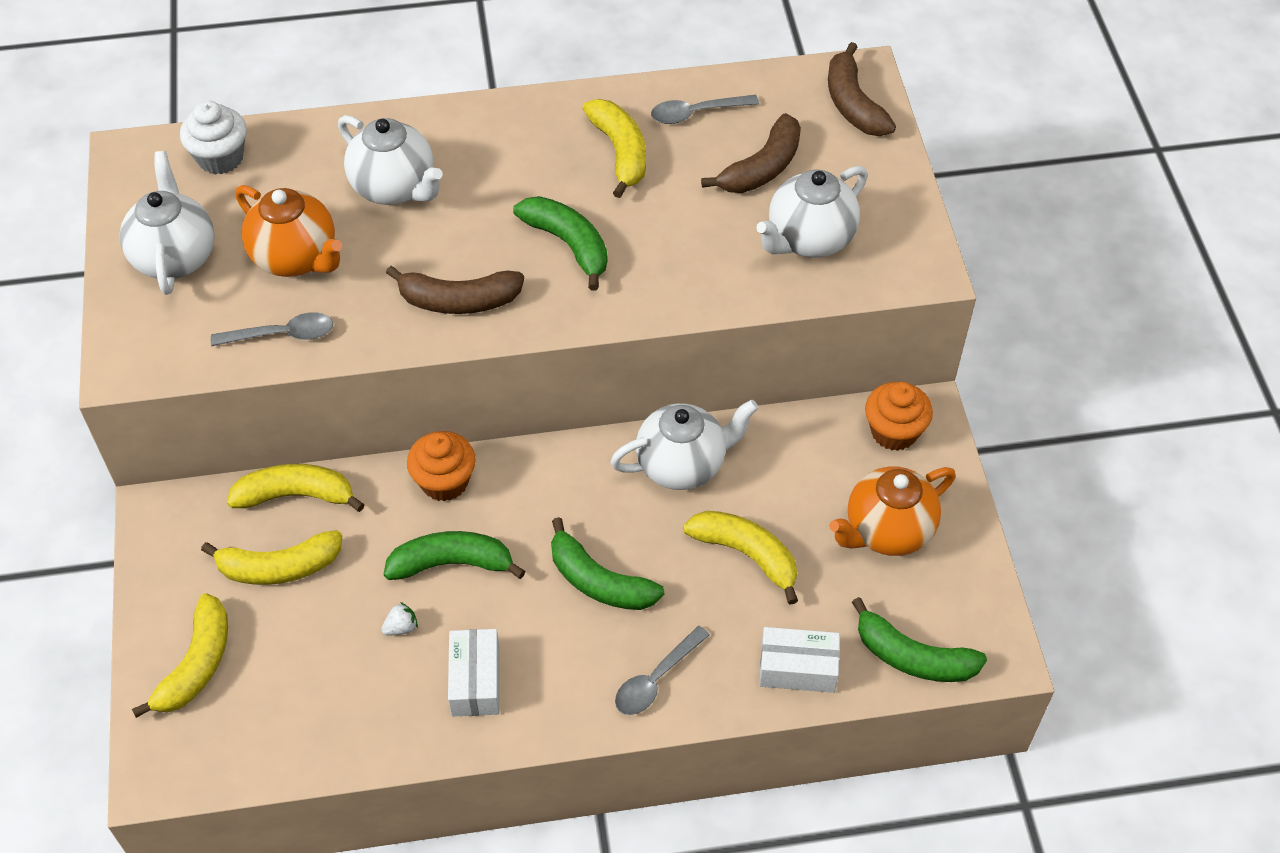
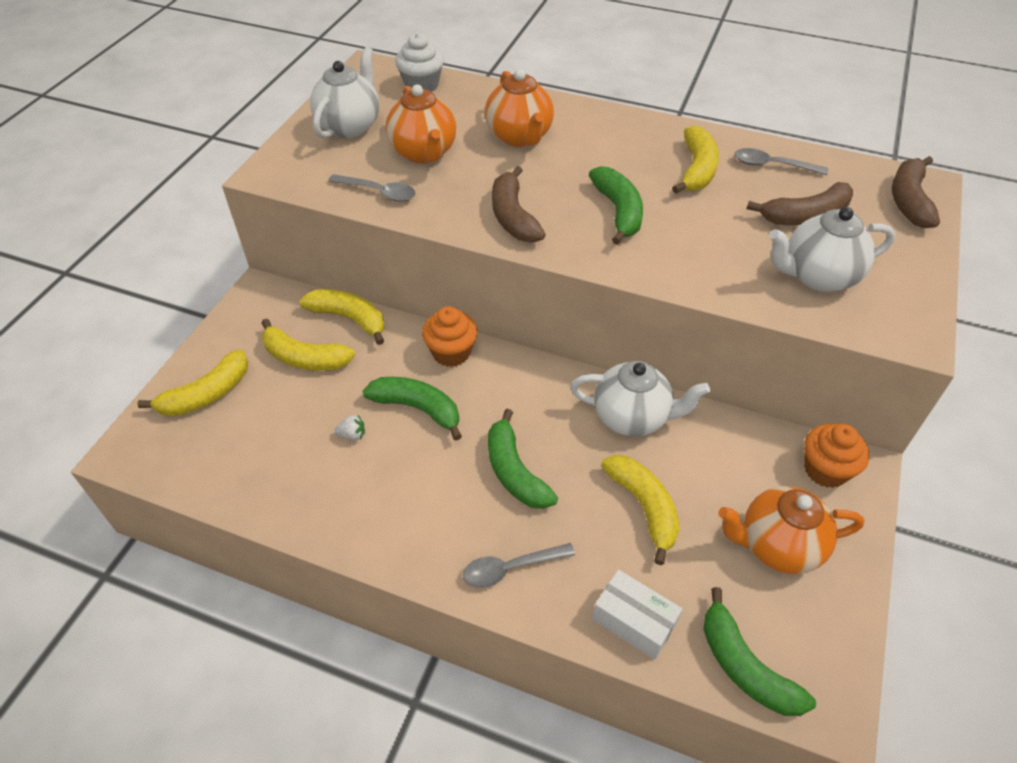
camera: 30 degrees right, 5 degrees down
(395, 188) = (519, 137): white teapot -> orange teapot
(459, 301) = (513, 217): brown banana -> brown banana turned 45 degrees clockwise
(476, 681) = (376, 499): white box -> none

